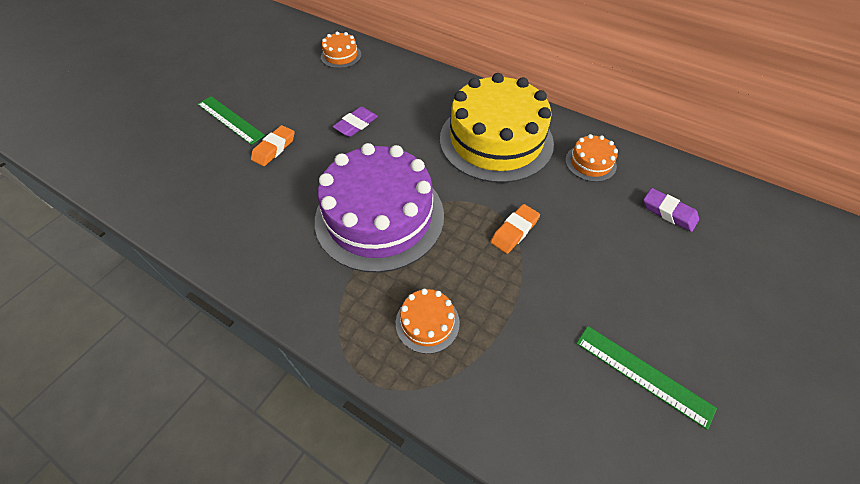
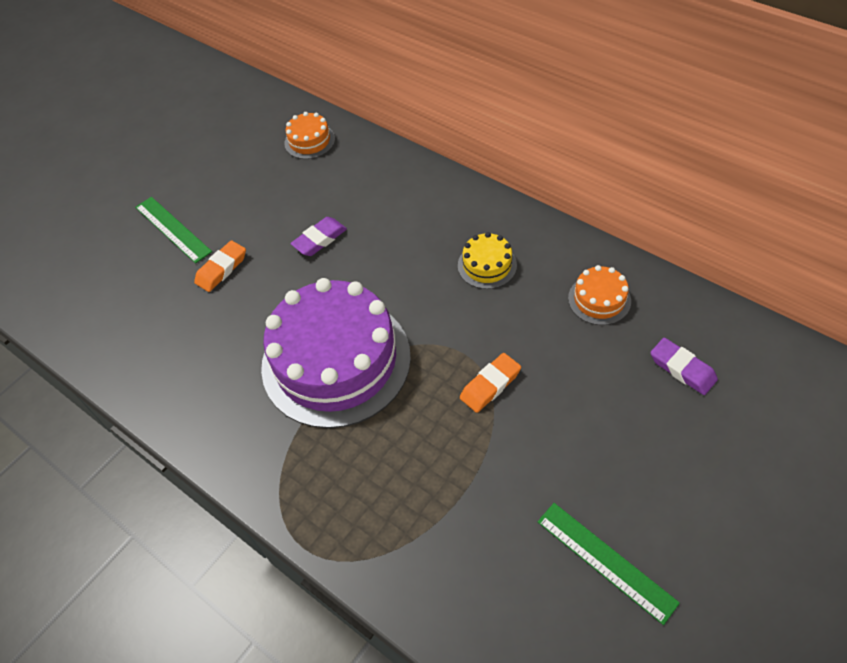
camera: 10 degrees right, 0 degrees up
(427, 322) = (375, 489): orange cake -> none
(496, 140) = (487, 265): yellow cake -> yellow cake, size x0.42

